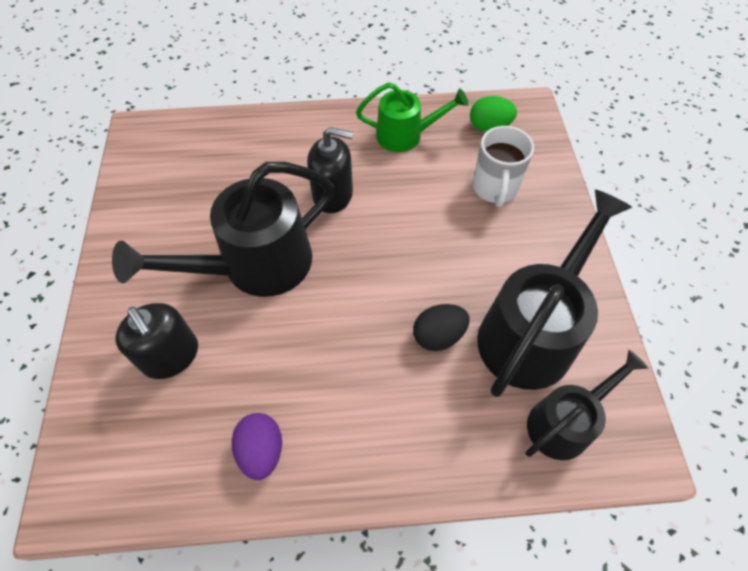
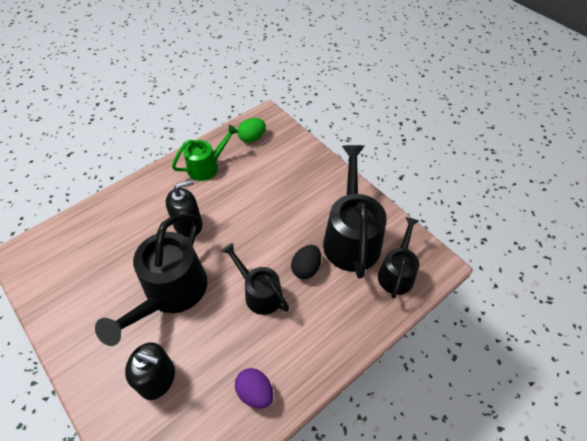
camera: 35 degrees left, 5 degrees down
(356, 329) = (259, 293): none -> black watering can
(495, 188) = (279, 171): white mug -> none

